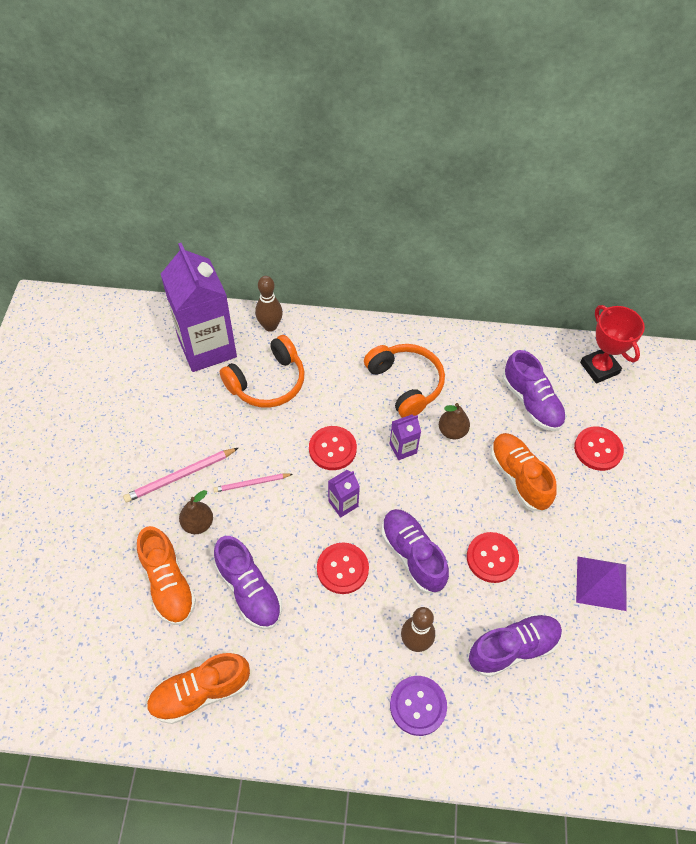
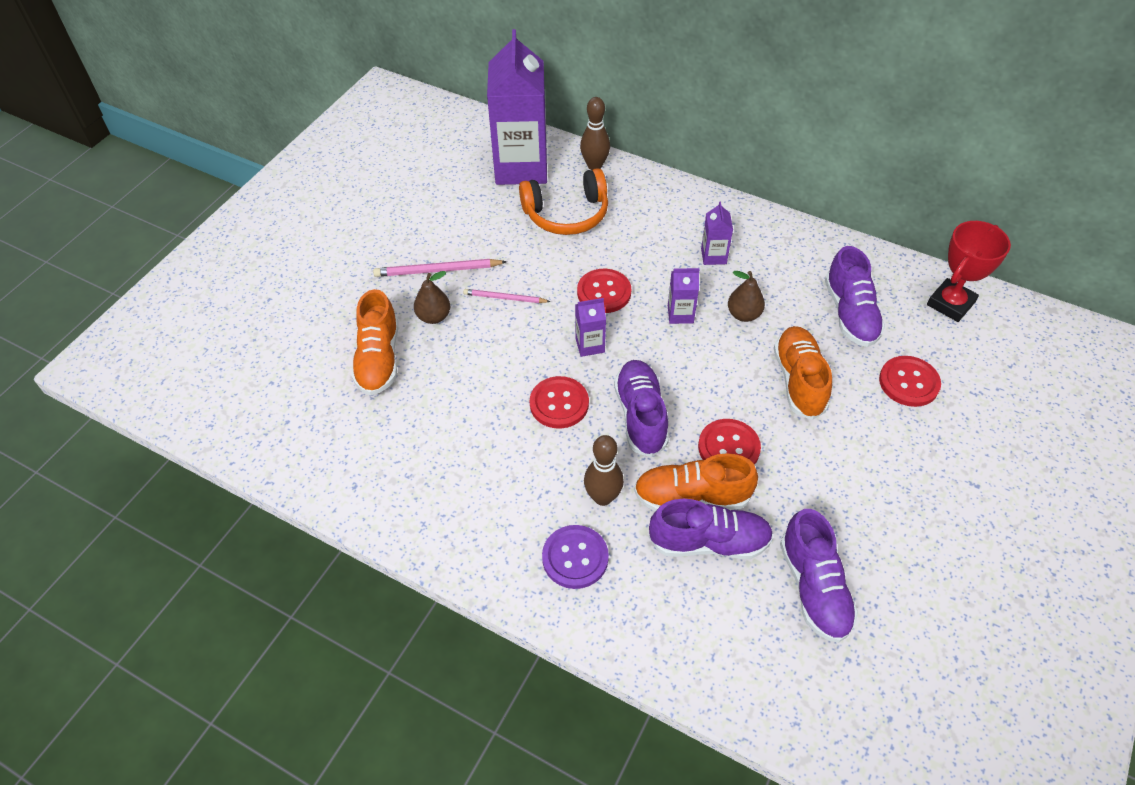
camera: 25 degrees right, 5 degrees down
(200, 692) = (360, 464): orange shoe -> orange shoe (691, 497)
(249, 590) = (454, 391): purple shoe -> purple shoe (814, 588)
(406, 384) = (713, 256): orange headphones -> purple carton
(599, 368) = (950, 304): red trophy -> red trophy turned 45 degrees clockwise
(601, 583) = (847, 515): purple pyramid -> none

